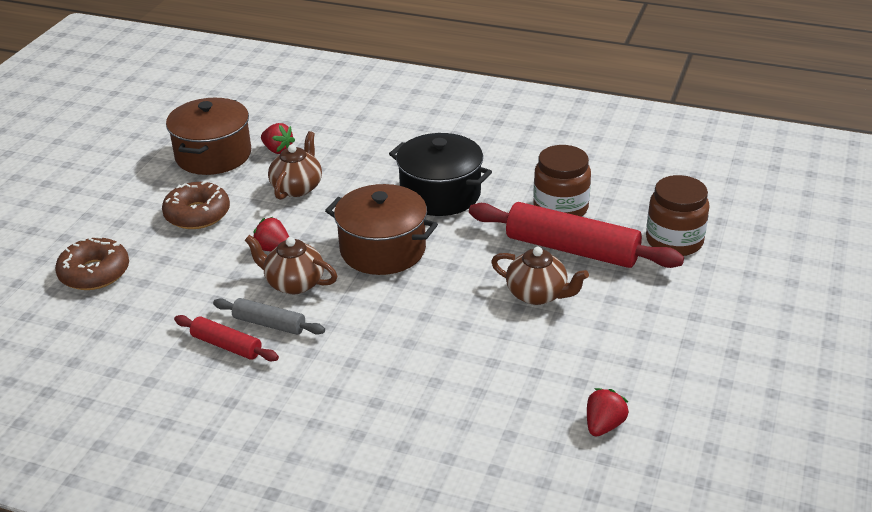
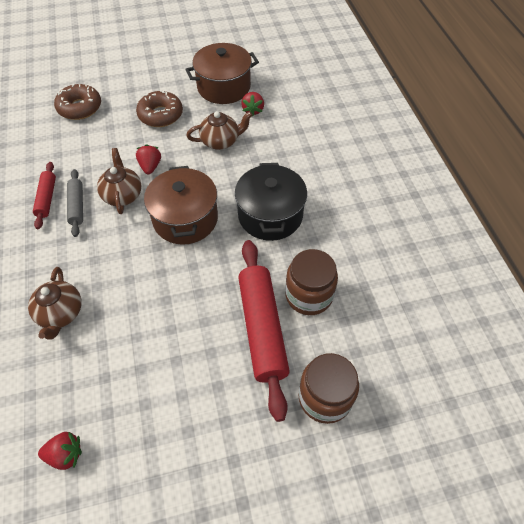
camera: 55 degrees right, 20 degrees up
(537, 294) = (193, 334): brown teapot -> brown teapot (61, 313)

